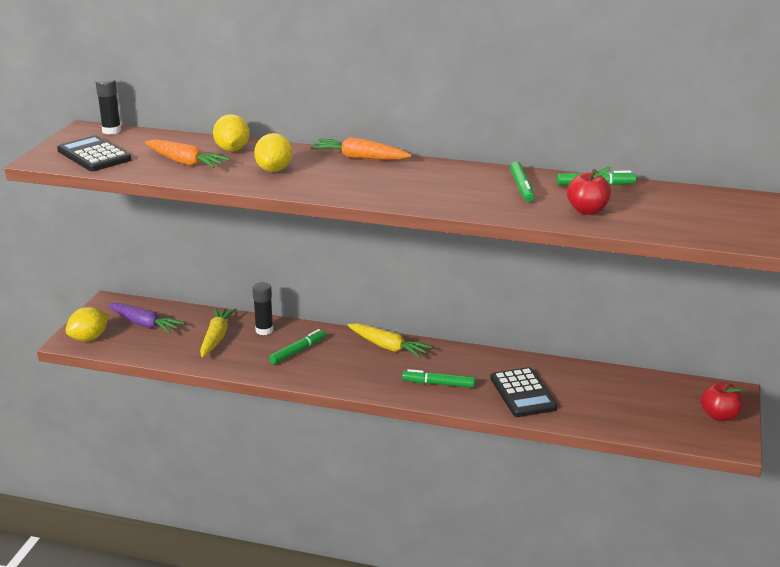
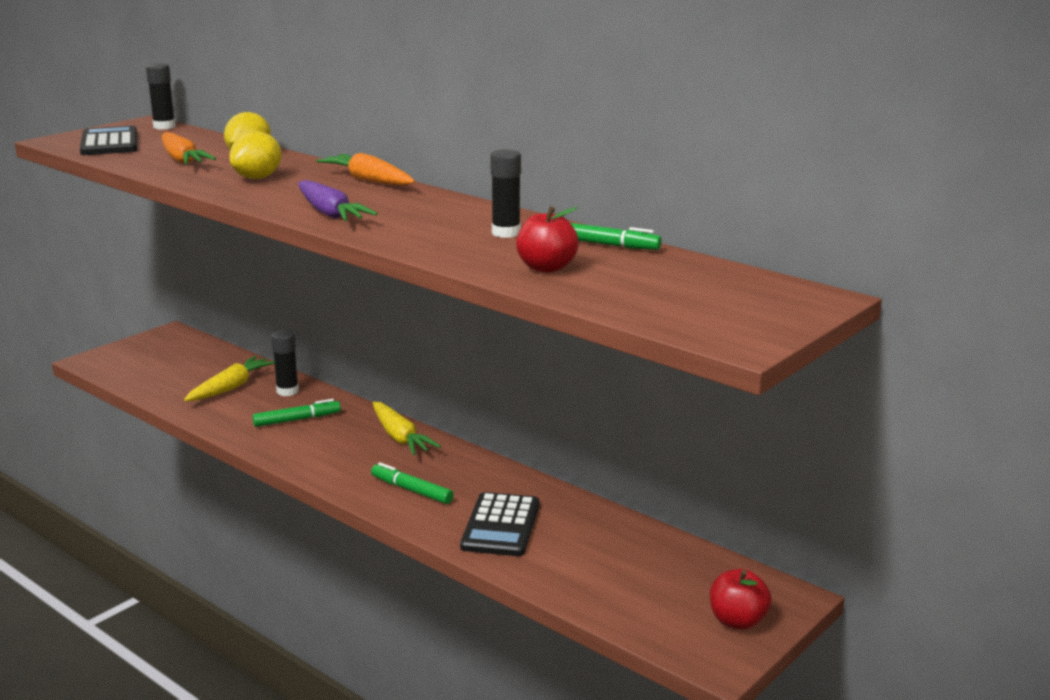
camera: 25 degrees right, 5 degrees down
(89, 338) = (110, 361): yellow lemon -> none
(144, 324) = (177, 360): purple carrot -> purple carrot (330, 213)
(521, 187) = (506, 233): green marker -> black glue stick

